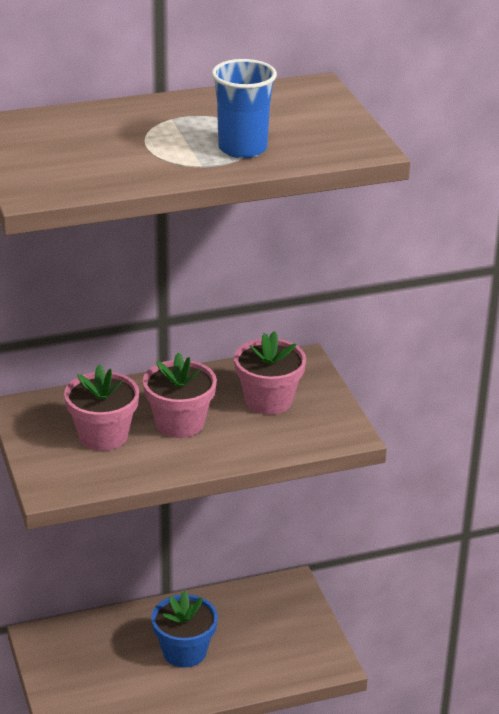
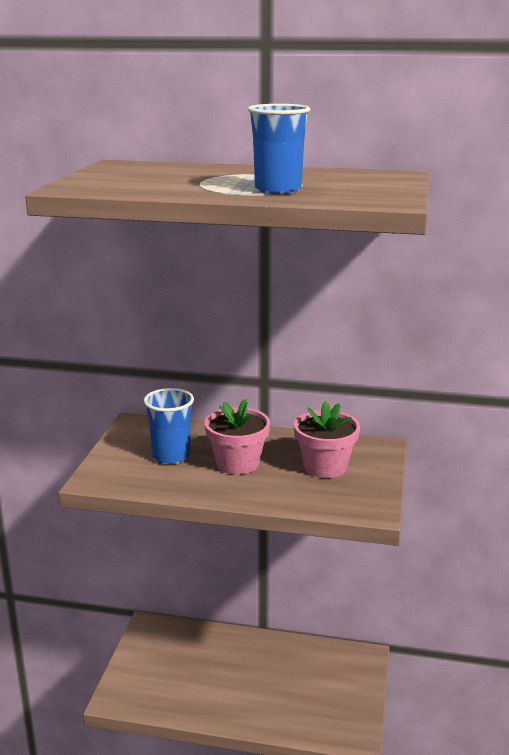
camera: 30 degrees right, 10 degrees down
(103, 436) = (171, 456): pink flower pot -> blue cup
(184, 652) = (243, 678): blue flower pot -> none

